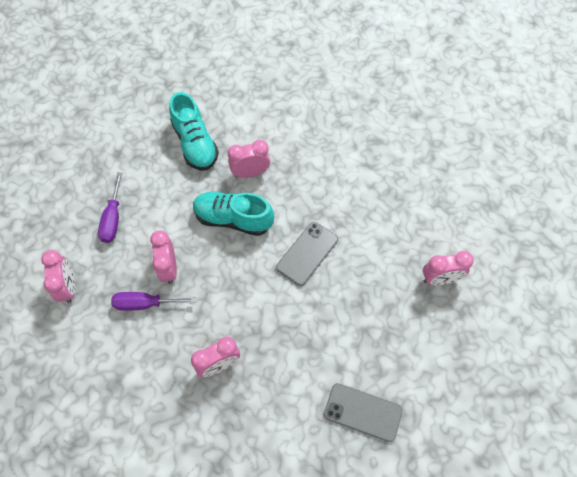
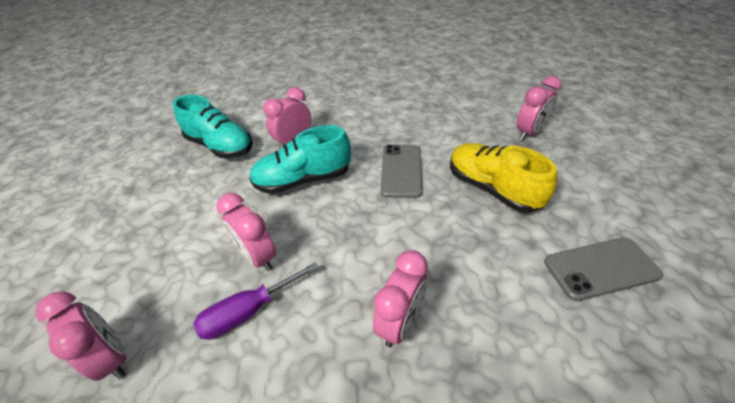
camera: 30 degrees left, 20 degrees down
(113, 219) = (152, 246): purple screwdriver -> none
(356, 312) = (492, 189): none -> yellow shoe

